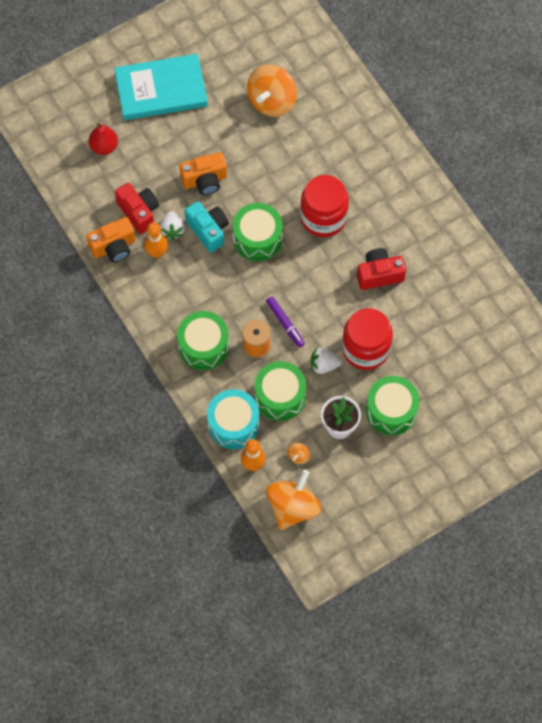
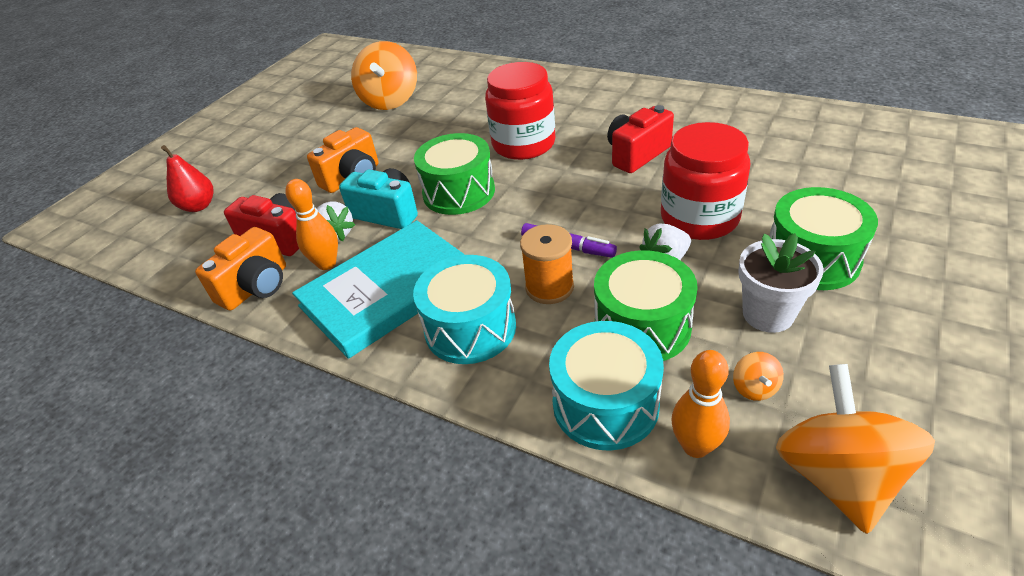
camera: 25 degrees left, 25 degrees down
(161, 90) = (254, 140): turquoise book -> turquoise book (388, 291)
(203, 346) = (470, 328): green drum -> turquoise drum

